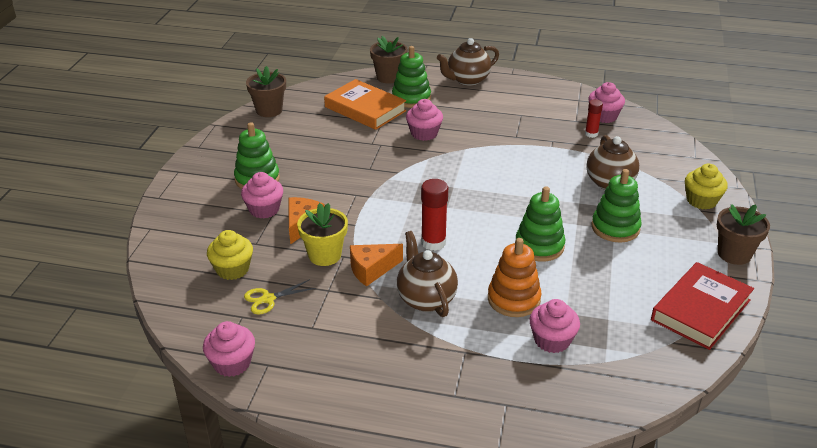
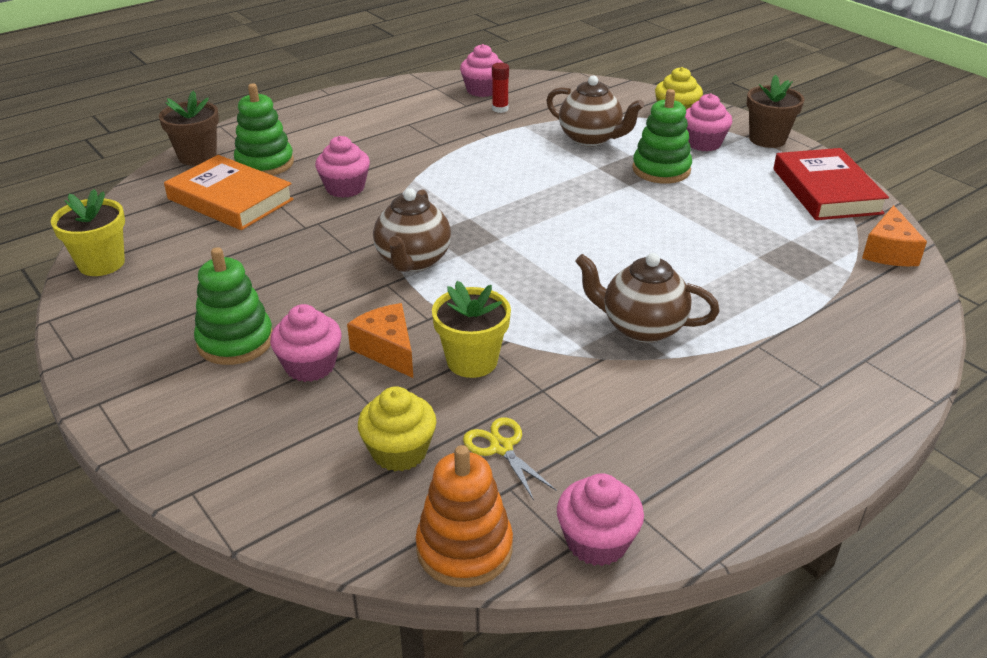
camera: 50 degrees left, 0 degrees up
(268, 299) = (501, 448): yellow scissors -> yellow scissors turned 135 degrees clockwise
(269, 110) = (101, 263): brown flower pot -> yellow flower pot
(365, 109) = (230, 199): orange book -> orange book turned 45 degrees clockwise
(371, 270) = (544, 340): orange cheese -> orange cheese (889, 252)
(433, 242) = (549, 276): red glue stick -> none
(467, 80) = (294, 119): brown teapot -> brown teapot (413, 261)
(513, 299) = (705, 275): orange stacking toy -> orange stacking toy (464, 549)
(539, 246) = (638, 220): green stacking toy -> none
(552, 340) = (792, 285): pink cupcake -> pink cupcake (703, 143)

